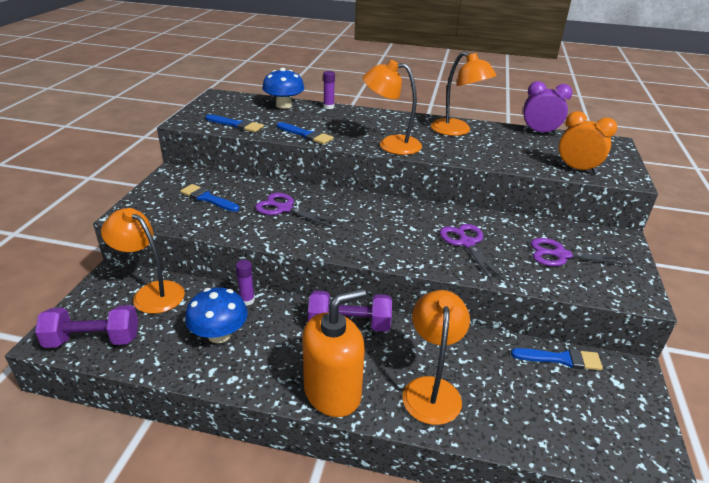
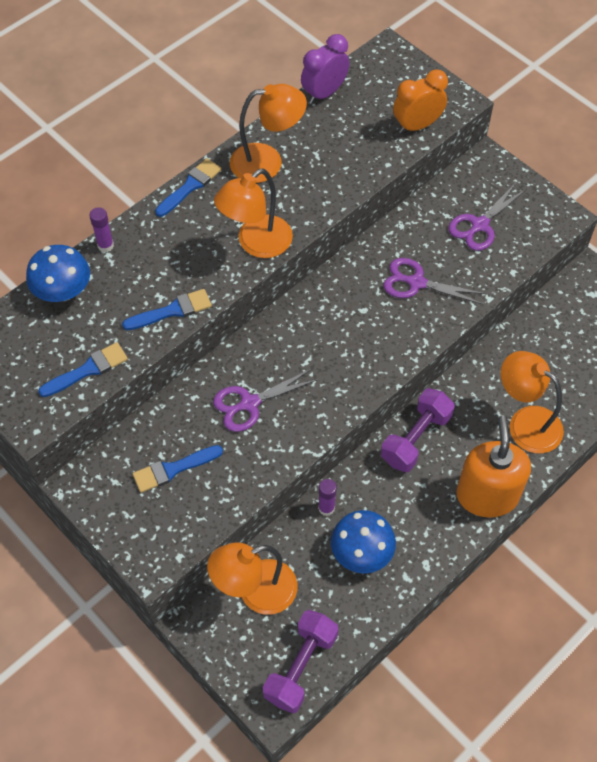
camera: 55 degrees left, 25 degrees up
(561, 359) = (550, 311): blue brush -> blue brush (190, 186)

